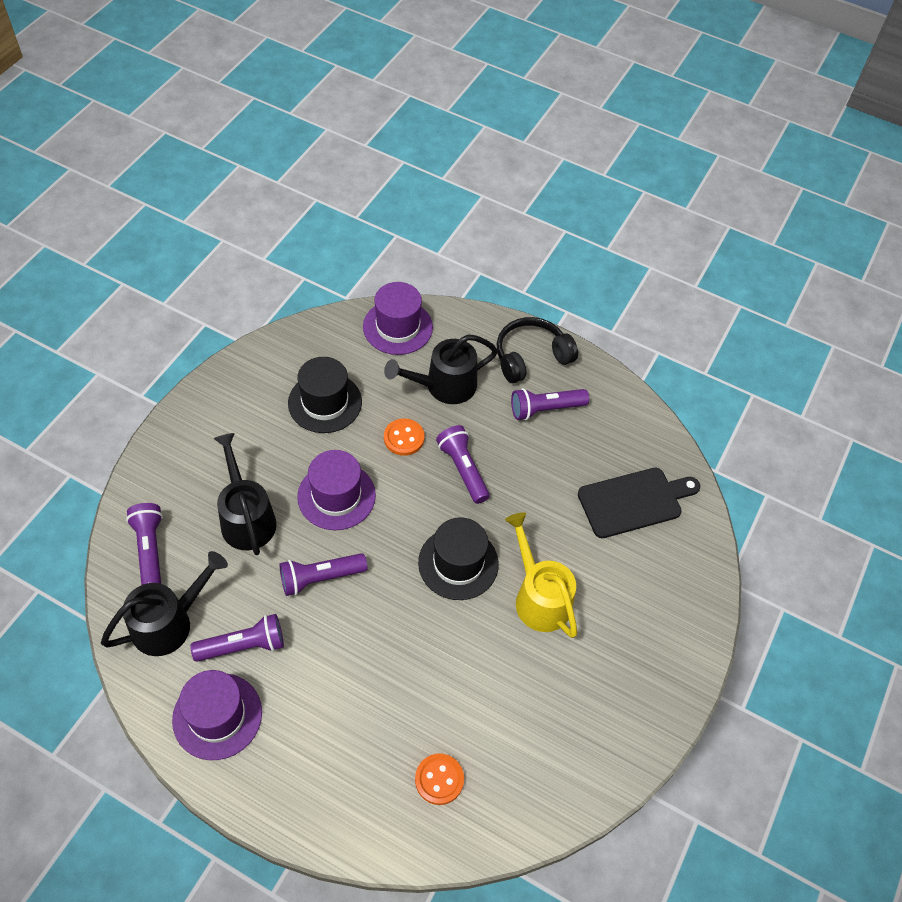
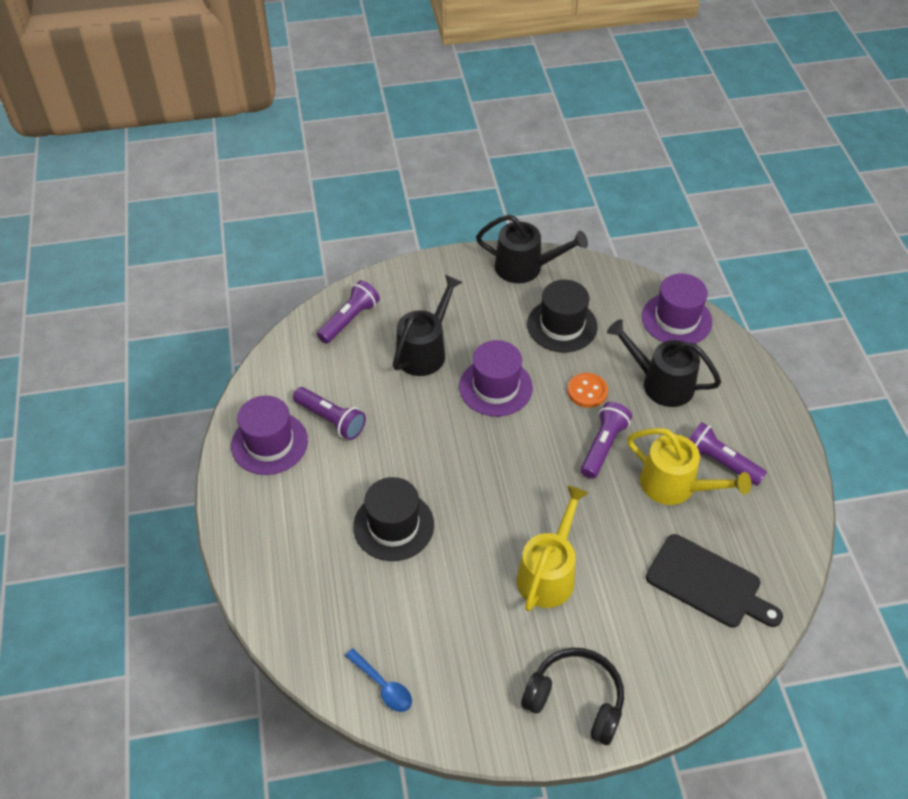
camera: 55 degrees right, 5 degrees down
(169, 622) = (309, 369): black watering can -> black watering can (526, 267)
(320, 578) = (423, 425): purple flashlight -> none
(439, 779) = (340, 609): orange button -> none
(458, 563) = (521, 499): black hat -> black hat (393, 525)
(531, 357) = (756, 419): black headphones -> black headphones (575, 700)
(537, 797) = (383, 686): none -> blue spoon
(540, 453) = (675, 486): none -> yellow watering can

